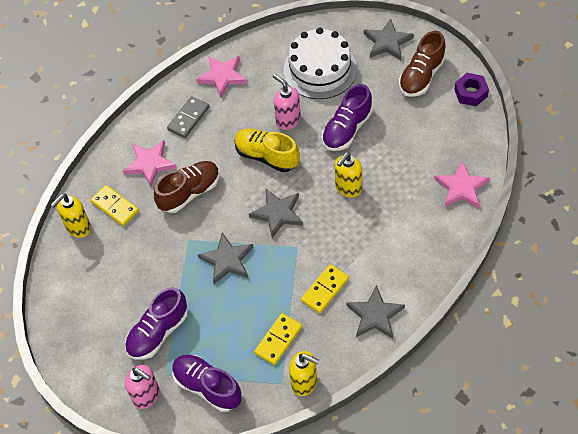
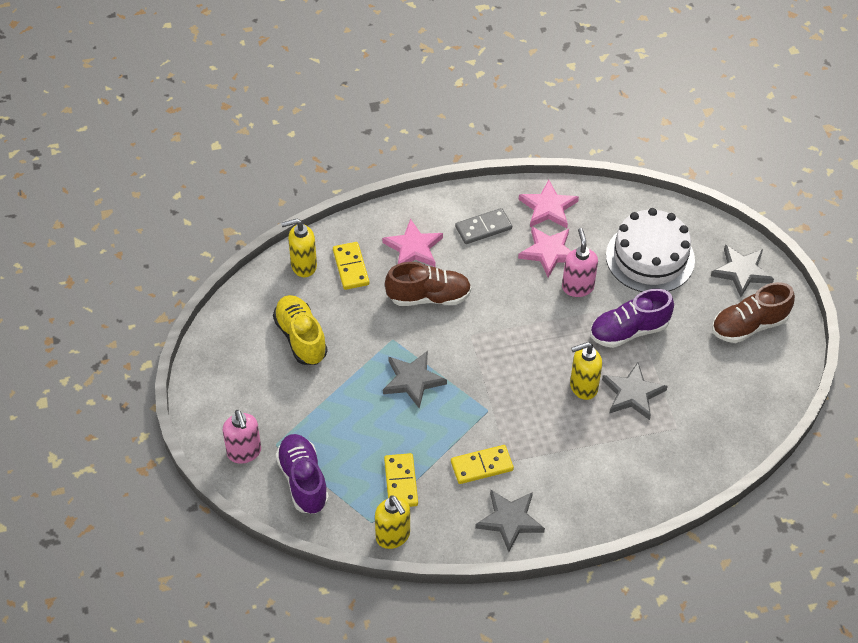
camera: 30 degrees right, 5 degrees down
(158, 332) = (298, 404): purple shoe -> none
(267, 156) = (529, 308): yellow shoe -> yellow shoe (301, 338)
(278, 213) = (495, 368): grey star -> grey star (633, 394)
(278, 340) = (400, 482): yellow domino -> yellow domino turned 75 degrees counterclockwise
(461, 188) = (697, 458): pink star -> pink star (549, 252)
(470, 93) = (786, 373): purple nut -> none

